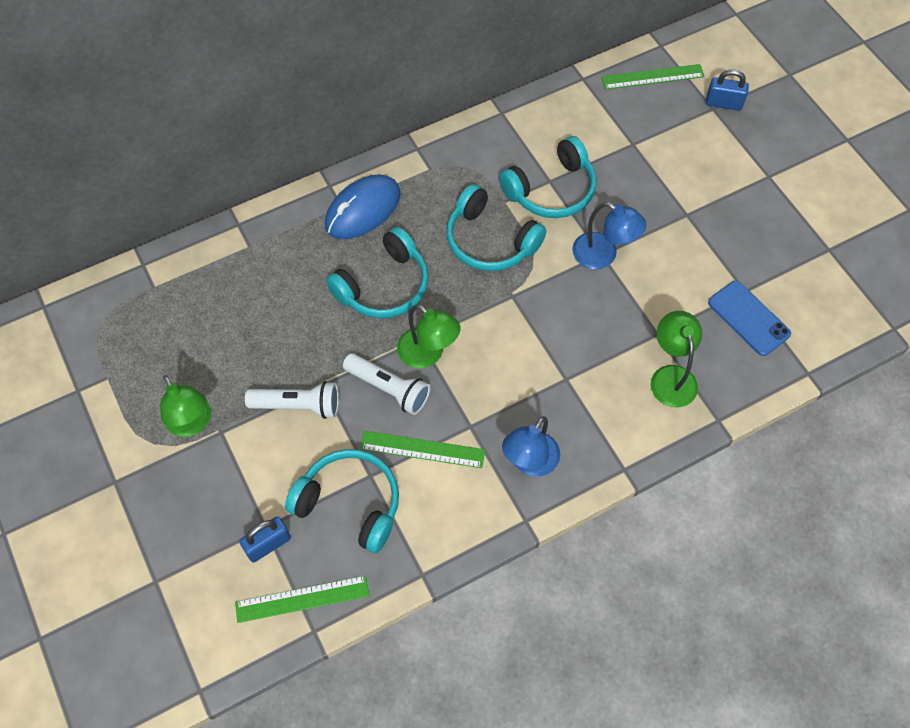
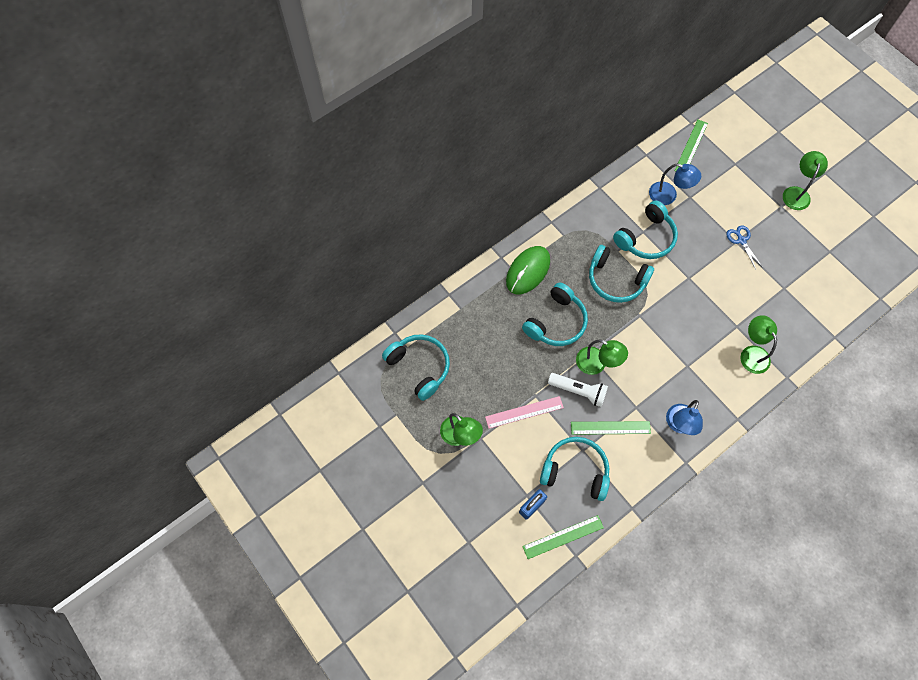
camera: 10 degrees left, 5 degrees up
(163, 317) = (419, 367): none -> turquoise headphones
(298, 405) = (524, 412): white flashlight -> pink ruler
(363, 210) = (528, 271): blue mouse -> green mouse
(603, 255) = (690, 278): blue lamp -> blue lamp (668, 195)
(652, 77) = (691, 147): green ruler -> green ruler turned 45 degrees counterclockwise
(695, 214) = (741, 240): none -> blue scissors
(723, 103) = (741, 159): blue padlock -> none
(748, 318) = (790, 306): blue phone -> none
(797, 161) = (797, 193): none -> green lamp

